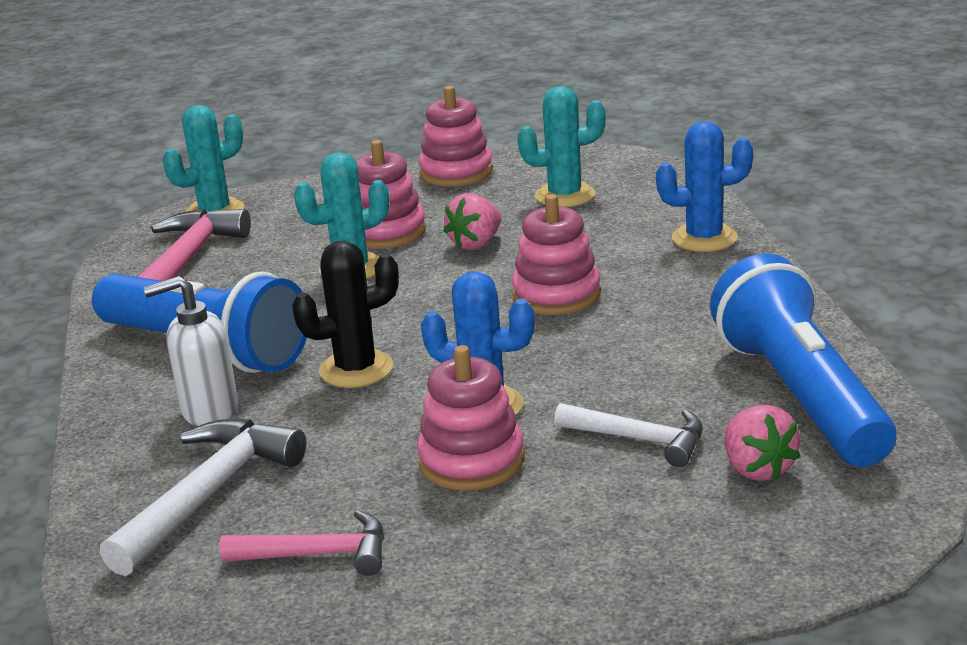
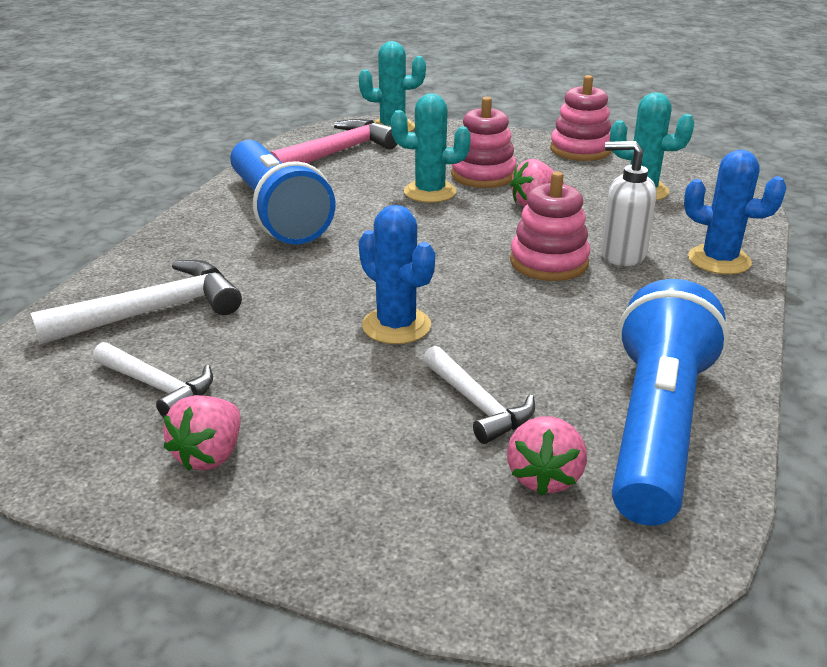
camera: 30 degrees right, 5 degrees up
(209, 410) = (226, 254): white soap dispenser -> white soap dispenser (622, 254)
(318, 554) = (157, 386): pink hammer -> white hammer
(356, 369) = (346, 263): black cactus -> none
(454, 582) = (210, 455): none -> pink strawberry
(471, 461) = (337, 364): pink stacking toy -> none

